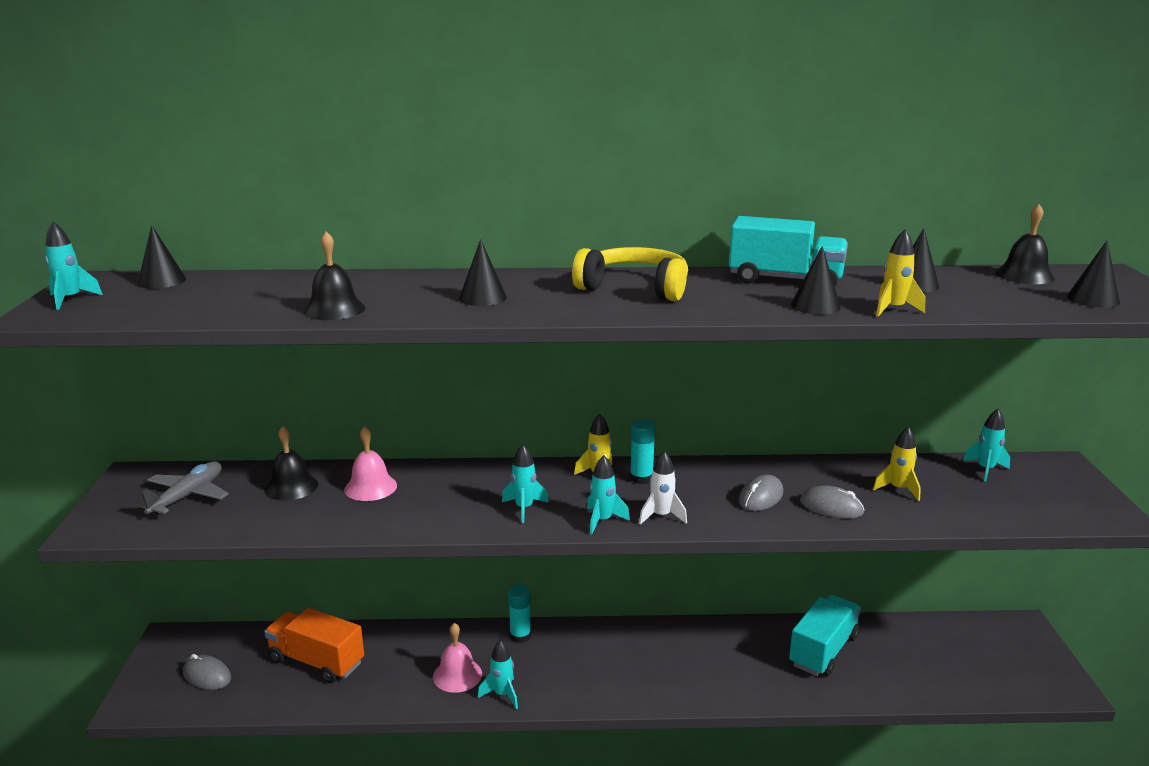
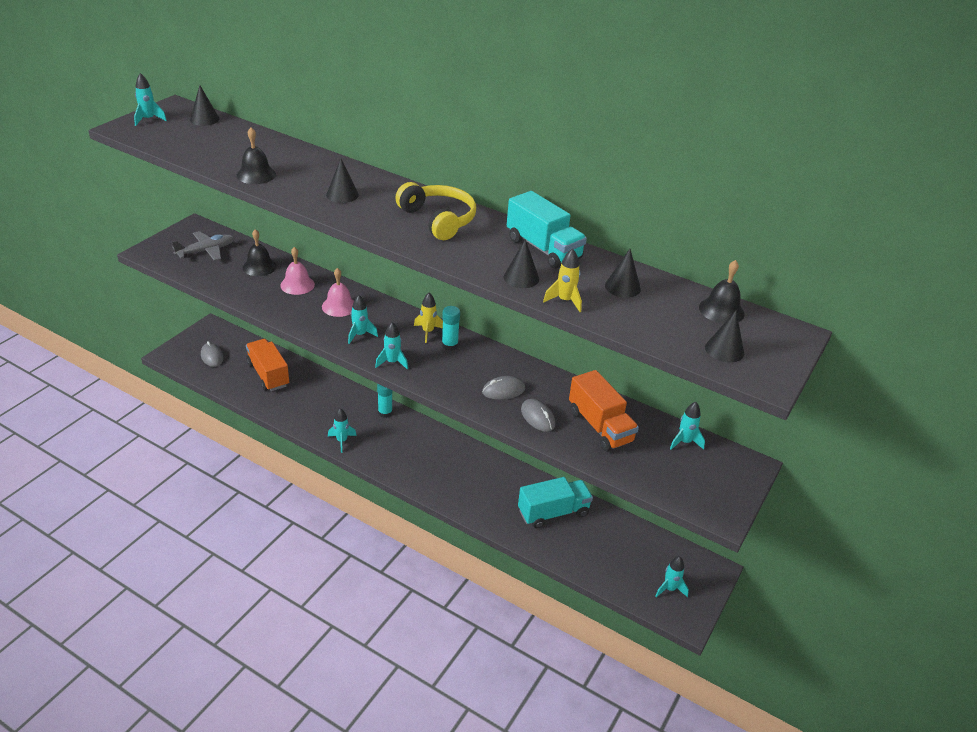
camera: 30 degrees right, 15 degrees up
(457, 675) = (330, 418): pink bell -> pink bell (339, 306)
(661, 516) = (428, 375): white rocket -> none
(898, 489) = (600, 426): yellow rocket -> orange truck
(1015, 667) = (669, 589): none -> turquoise rocket

